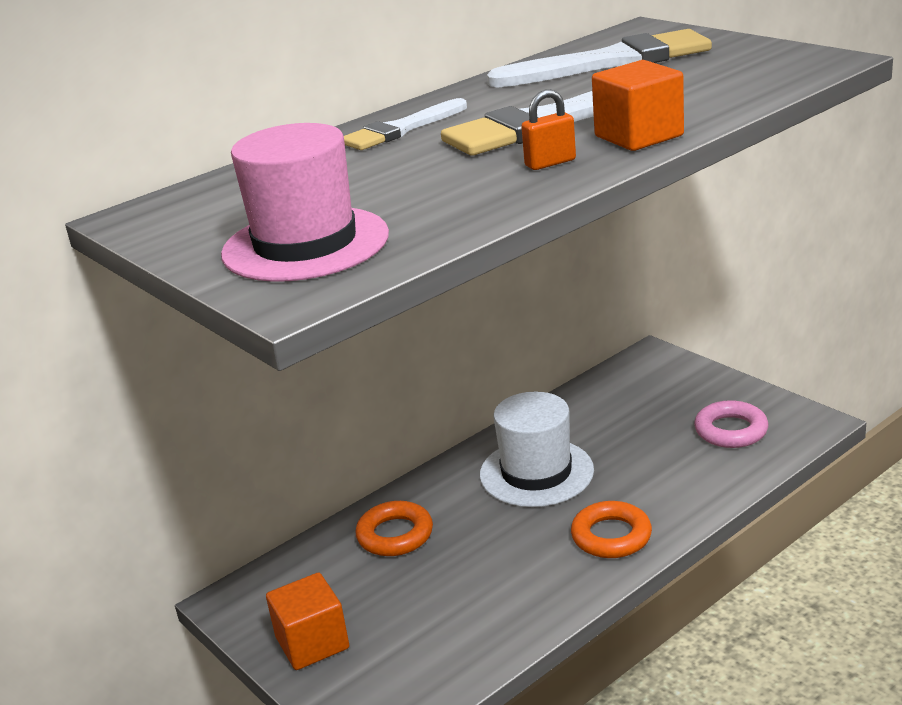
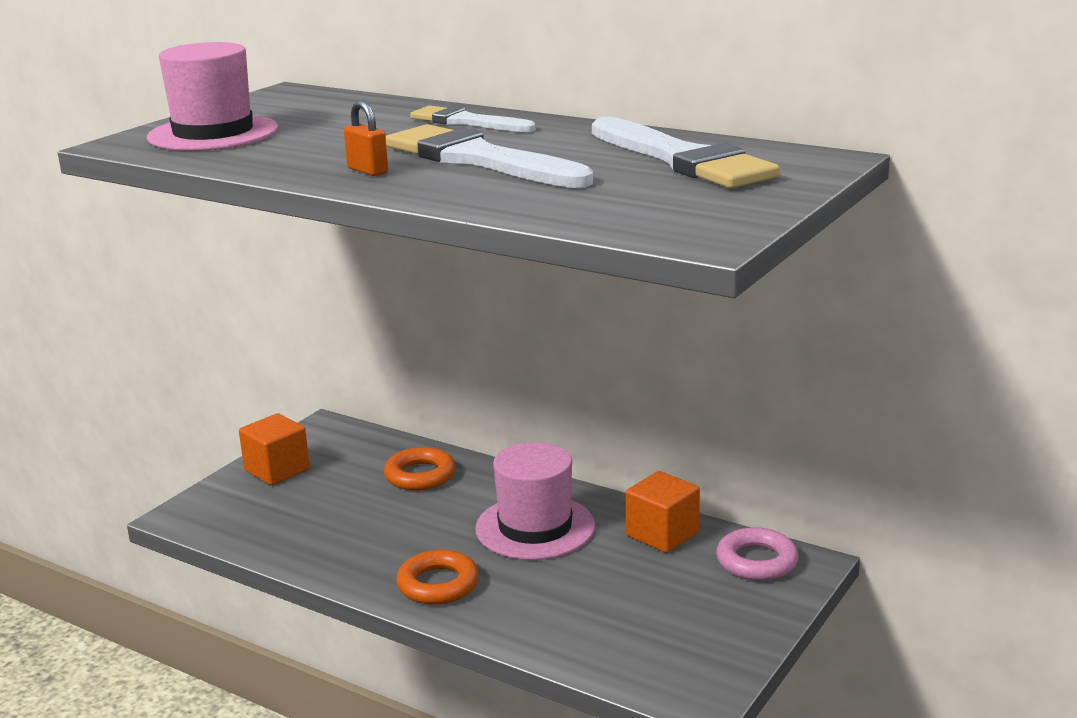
camera: 70 degrees right, 5 degrees down
(536, 472) = (535, 527): white hat -> pink hat
(639, 136) = (435, 189): orange cube -> orange cube (662, 534)
(731, 430) = (657, 637): pink ring -> pink ring (756, 561)

